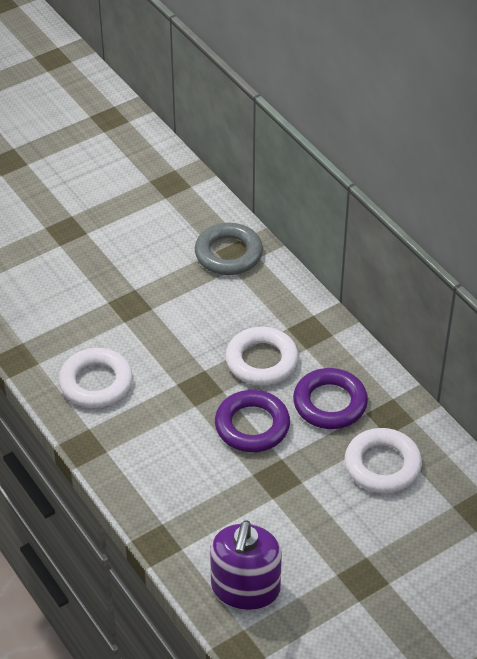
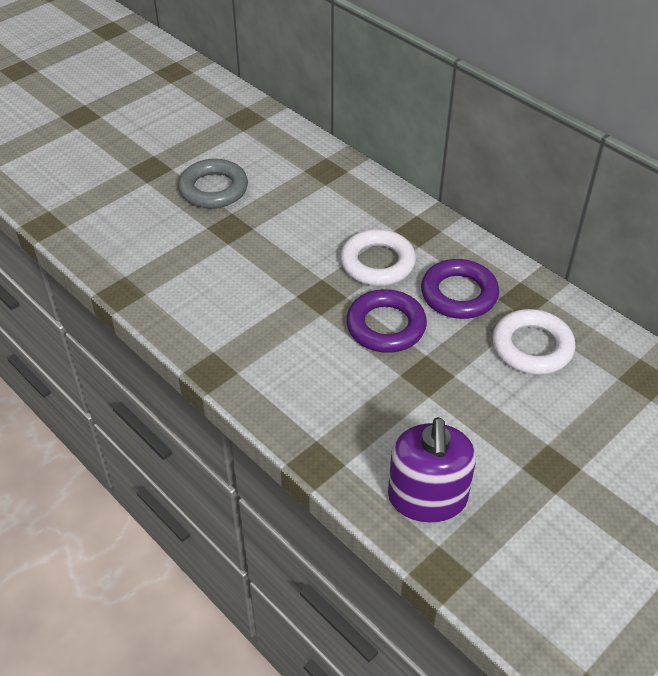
camera: 10 degrees left, 0 degrees up
(96, 382) = (211, 305): white ring -> none
(228, 254) = (317, 171): grey ring -> grey ring (213, 189)

